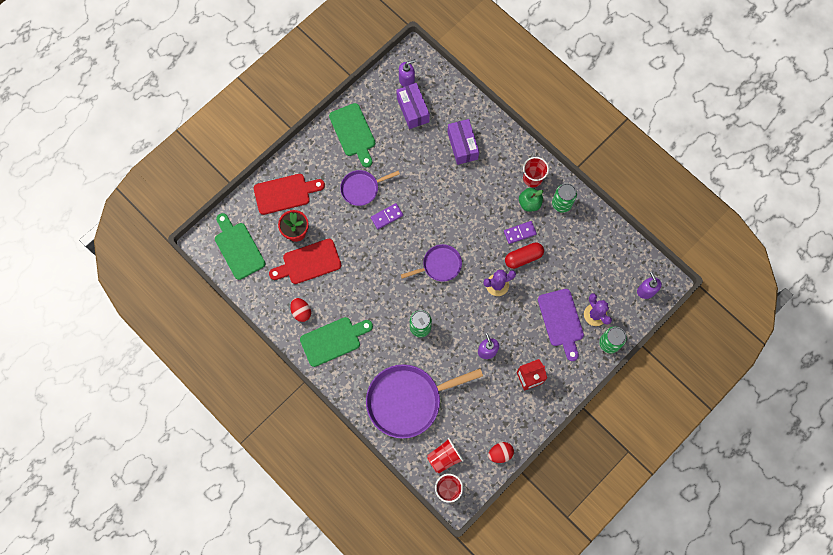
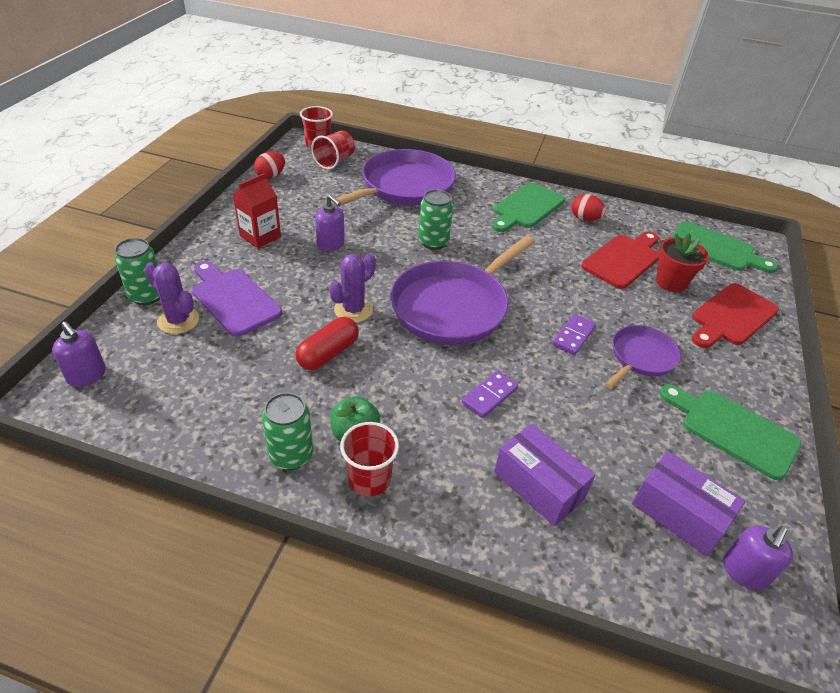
camera: 150 degrees right, 30 degrees down
(439, 265) = (453, 306): purple pan -> purple pan, size x1.83
(519, 233) = (351, 384): purple domino -> purple domino (489, 396)

